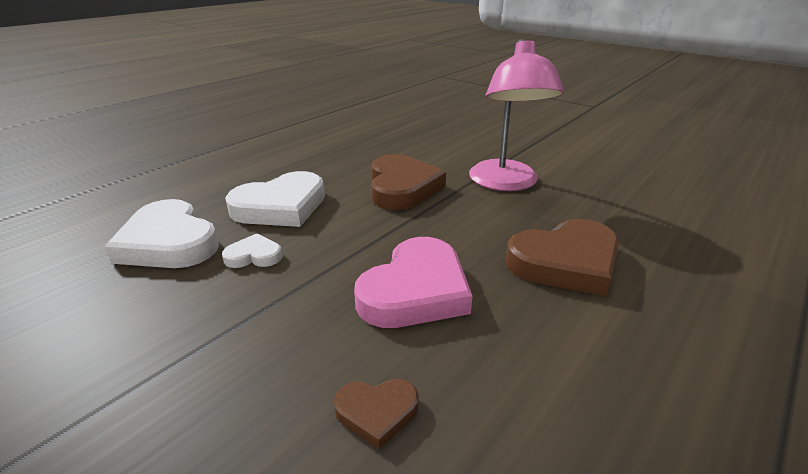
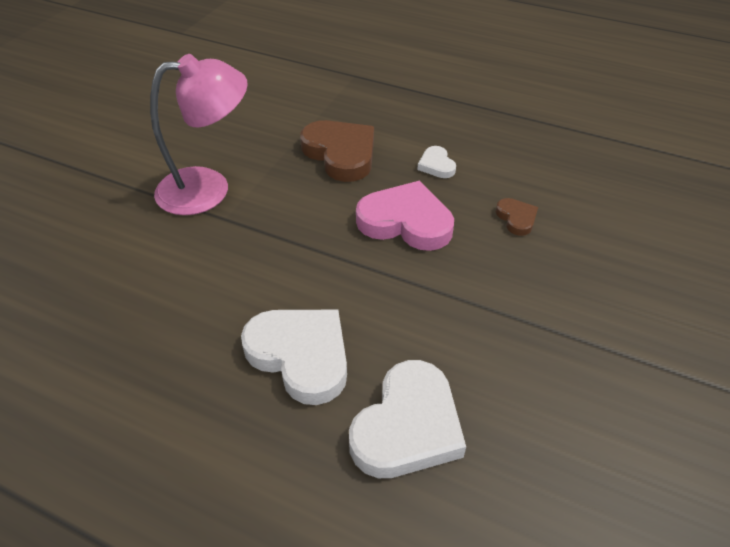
camera: 105 degrees left, 15 degrees up
(254, 256) = (402, 337): white heart -> white heart (436, 165)
(402, 187) = (231, 262): brown heart -> none

